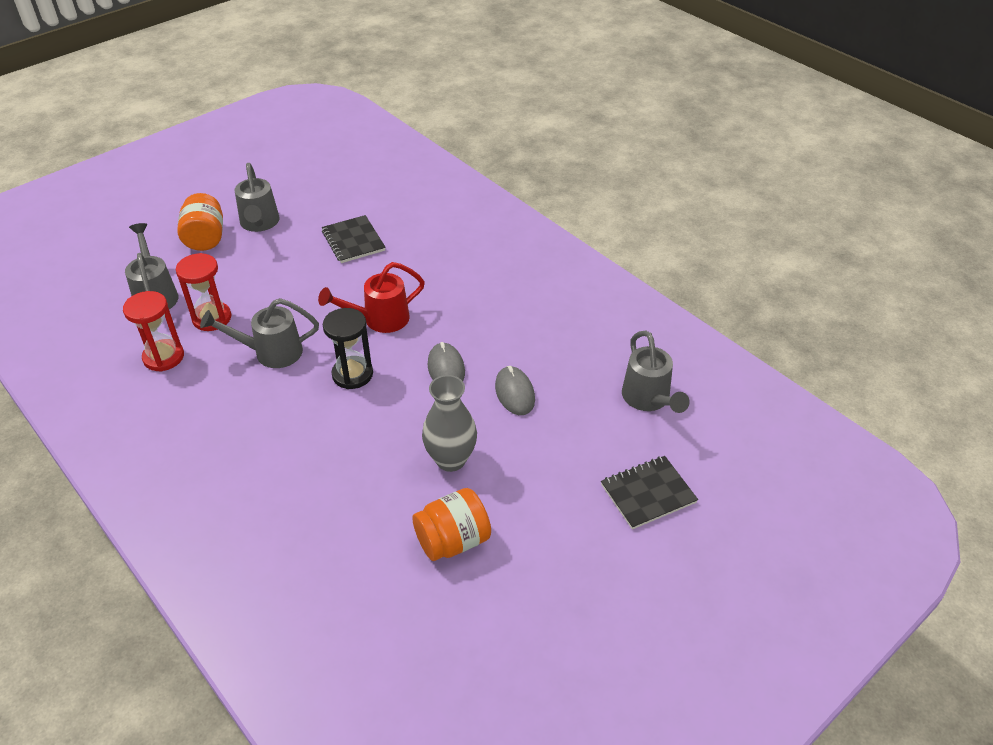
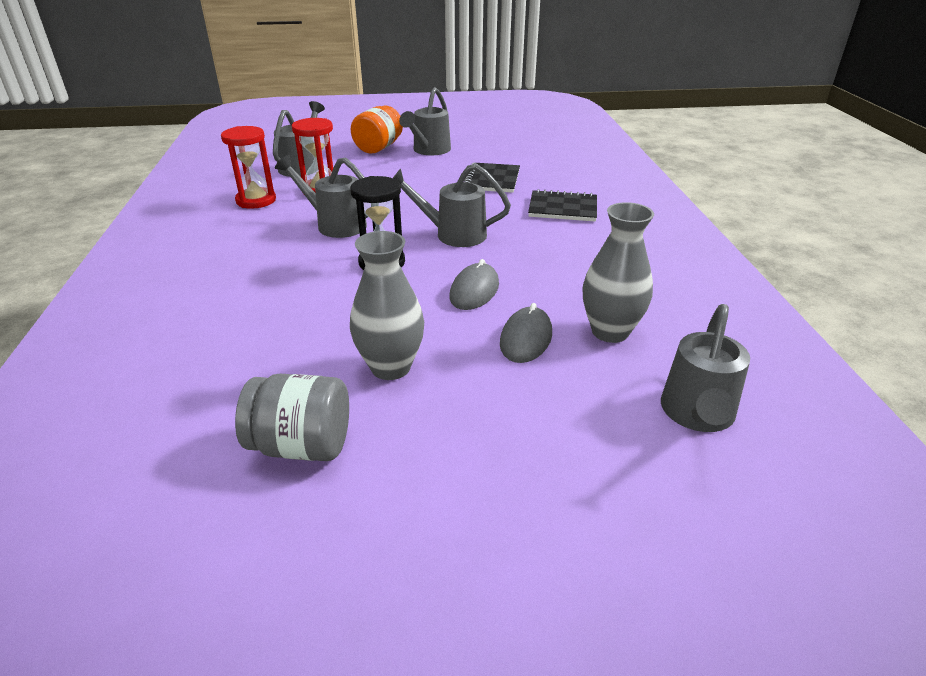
camera: 35 degrees right, 10 degrees down
(380, 319) = (453, 234): red watering can -> grey watering can
(453, 541) = (302, 445): orange jar -> grey jar
(560, 361) = (610, 331): none -> grey vase
(648, 494) = (601, 526): black notebook -> black notebook (563, 208)

